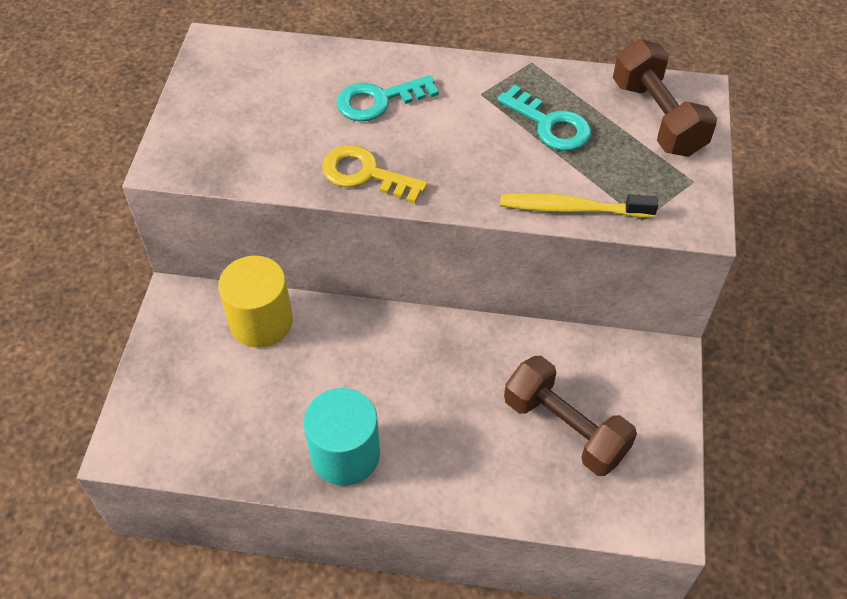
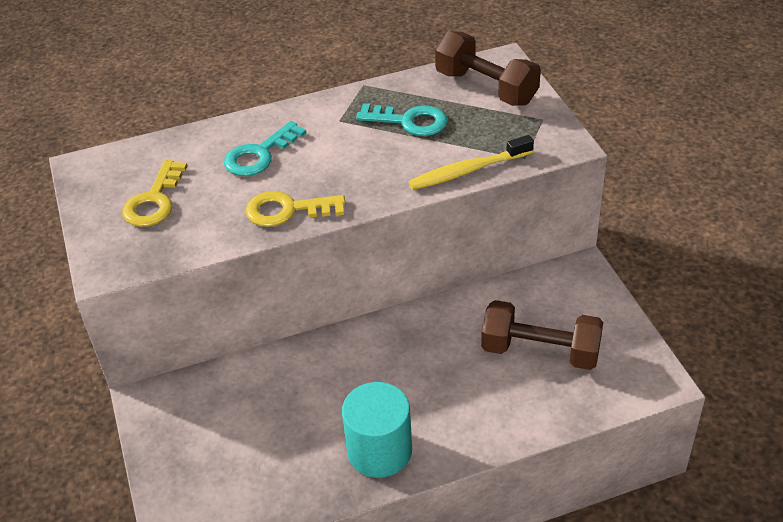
camera: 25 degrees left, 10 degrees down
(252, 109) = (154, 201): none -> yellow key
(261, 321) = (237, 384): yellow cylinder -> none

